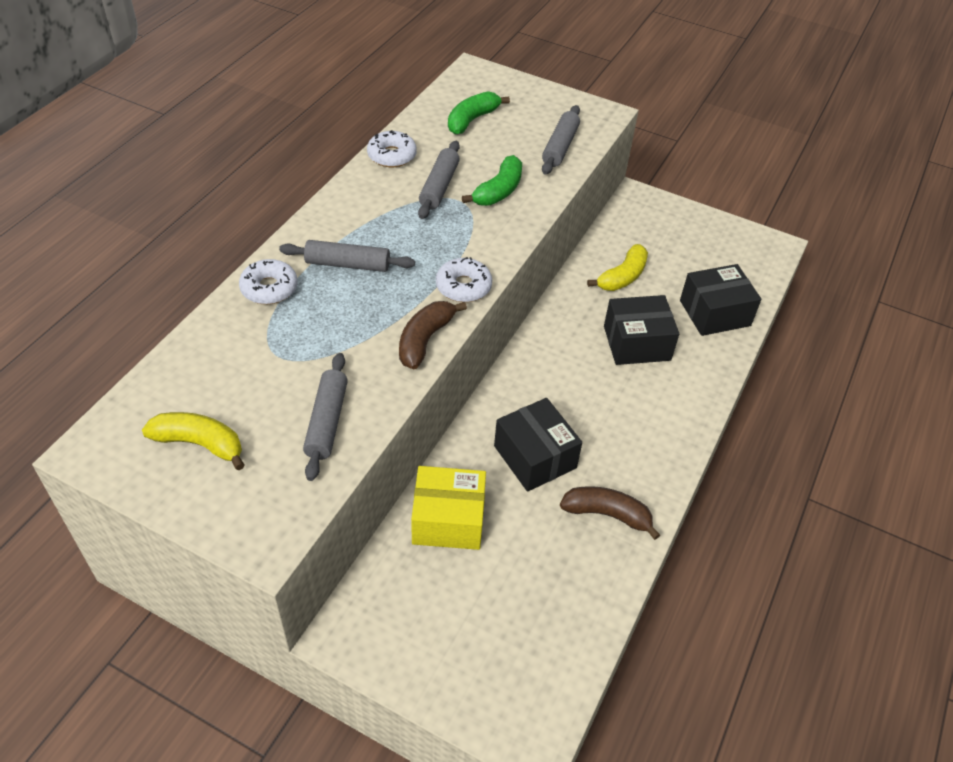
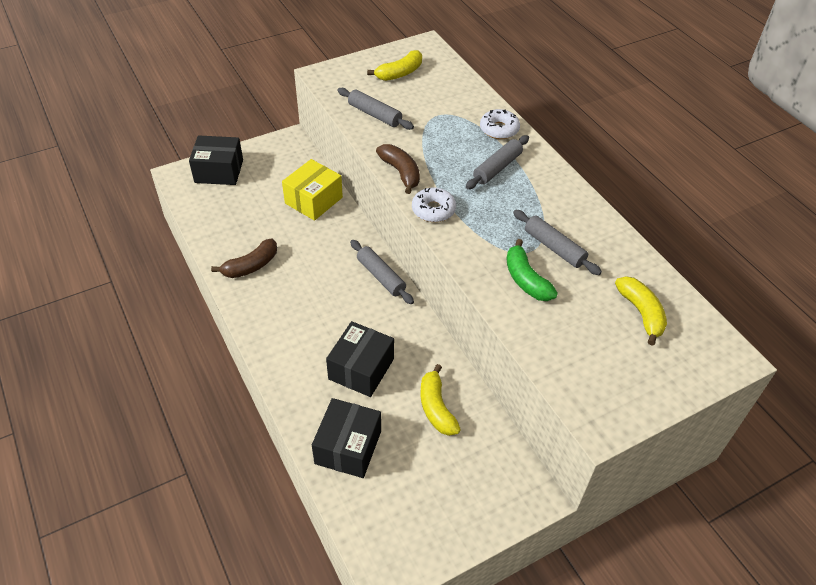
camera: 125 degrees right, 0 degrees up
(392, 155) = (612, 238): white donut -> none
(472, 120) = (641, 313): green banana -> yellow banana
(535, 457) = (319, 256): black box -> black box (219, 171)
(560, 147) = (564, 355): grey rolling pin -> grey rolling pin (381, 276)

